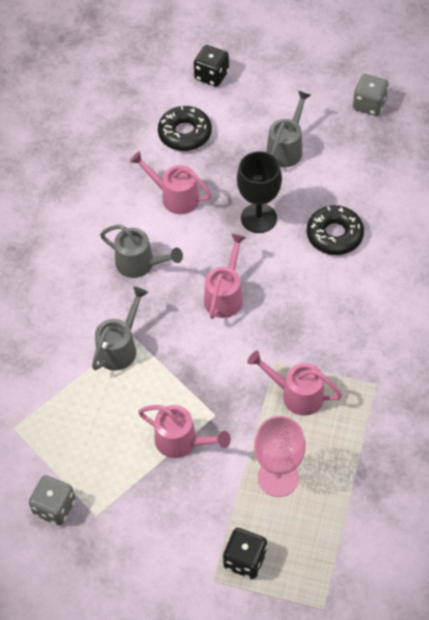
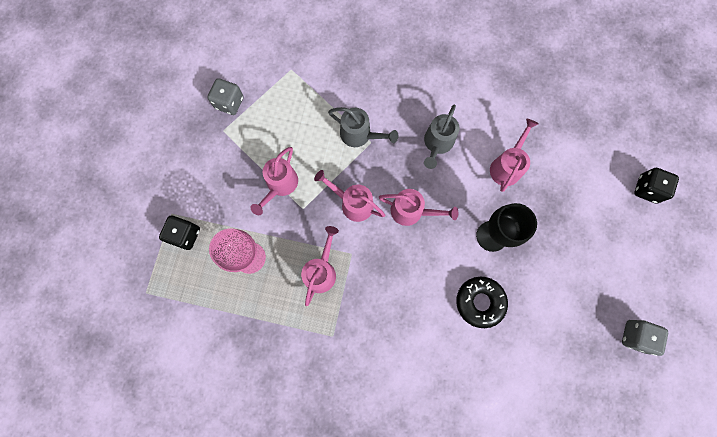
camera: 85 degrees right, 20 degrees up
(185, 134) = (576, 170): black donut -> none
(211, 358) = (352, 203): none -> pink watering can
(287, 148) = (572, 258): grey watering can -> none

